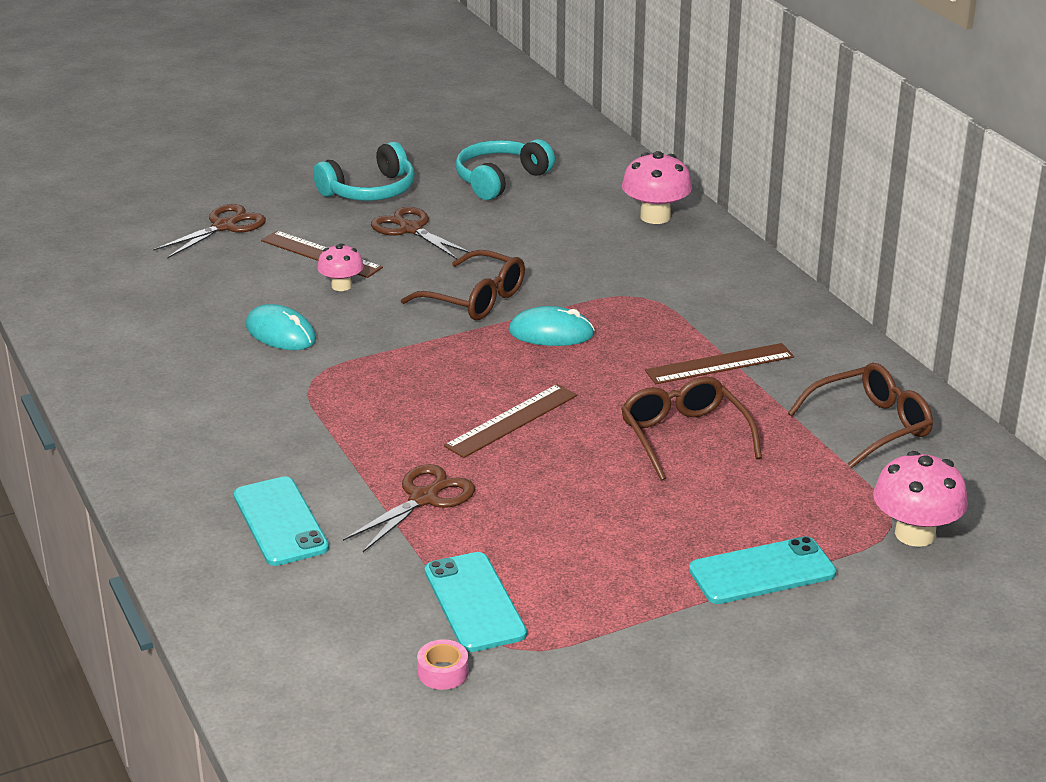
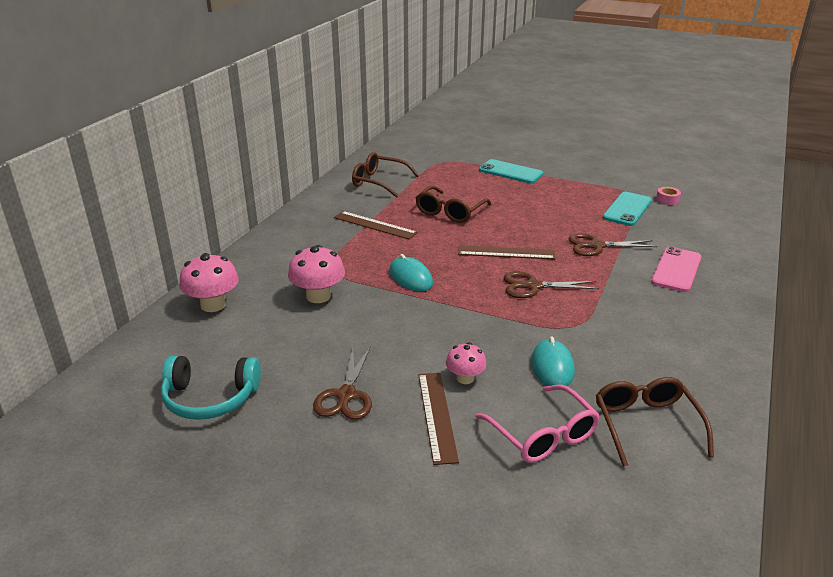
camera: 130 degrees left, 0 degrees up
(222, 285) = (543, 435): none -> pink glasses
(225, 226) = (463, 505): brown scissors -> brown scissors (532, 286)
(280, 522) = (676, 270): turquoise phone -> pink phone
(370, 191) = (301, 459): turquoise headphones -> none
(475, 299) = (408, 318): brown glasses -> brown glasses (646, 425)
(915, 534) = (442, 157): pink mushroom -> pink mushroom (318, 296)

